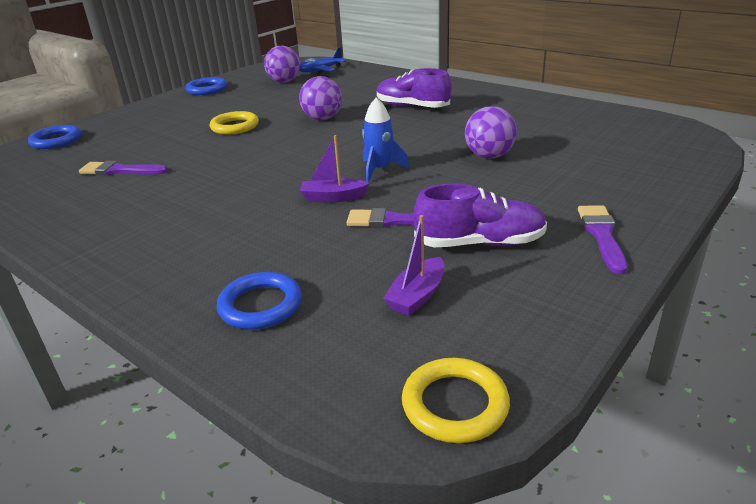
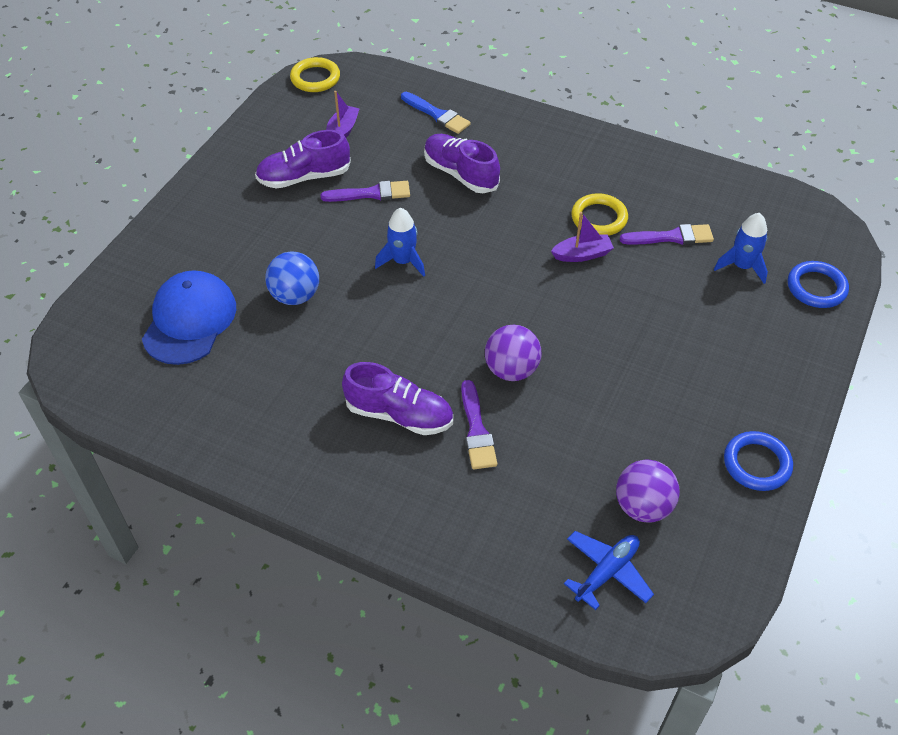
camera: 165 degrees right, 20 degrees up
(91, 152) = (742, 266): none -> blue rocket
(235, 126) = (616, 339): yellow ring -> yellow ring (599, 218)
(260, 305) = (437, 115): blue ring -> blue brush
(277, 231) = (460, 174): none -> purple shoe
(333, 197) = (433, 216): purple boat -> purple boat (582, 254)
(489, 156) = (295, 296): purple ball -> blue ball
(589, 148) = (189, 320): none -> blue cap
(601, 235) = (215, 194): purple brush -> purple brush (476, 430)

